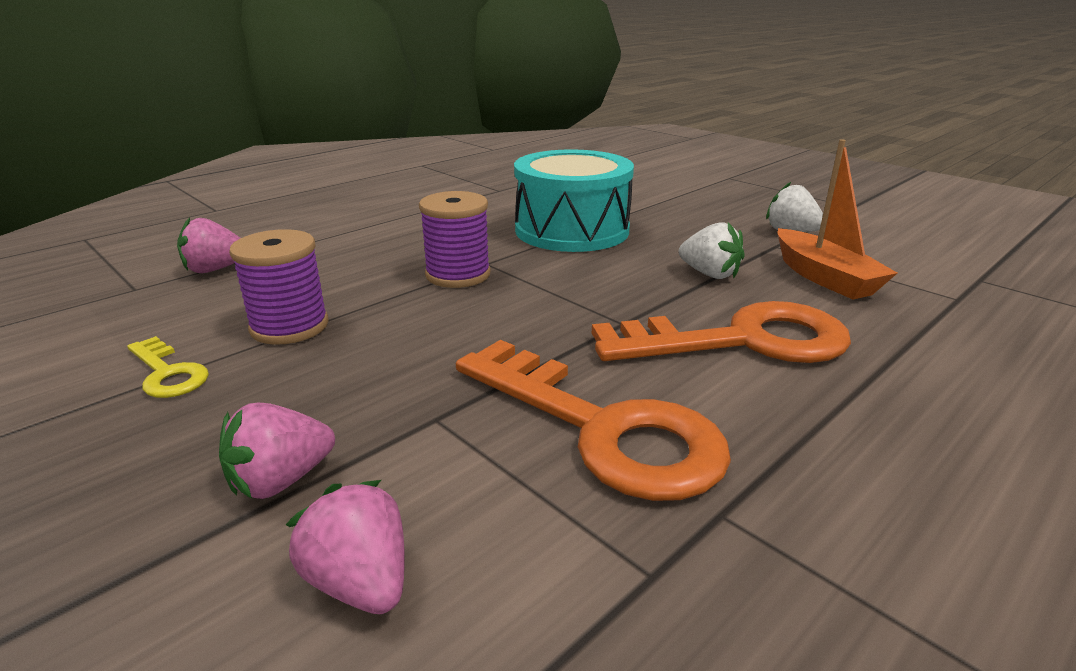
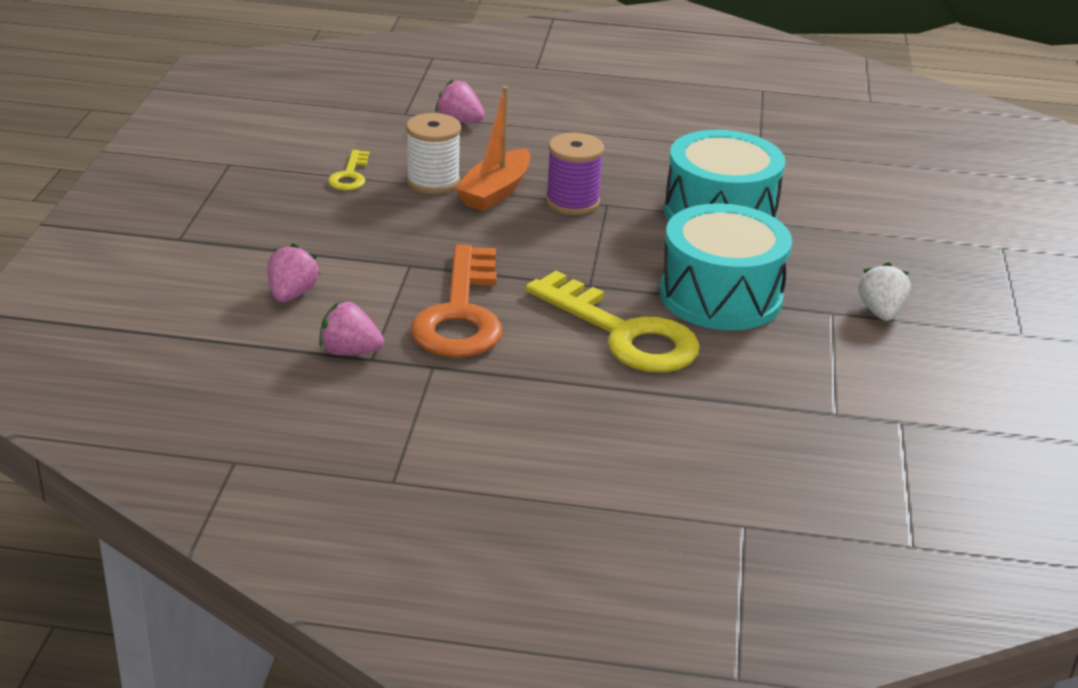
camera: 50 degrees right, 5 degrees up
(281, 480) = (320, 248): pink strawberry -> pink strawberry (349, 351)
(289, 326) = (433, 181): purple spool -> white spool
(709, 274) = (720, 296): white strawberry -> turquoise drum
(742, 341) = (624, 334): orange key -> yellow key
(824, 277) = (789, 346): orange boat -> orange boat (495, 192)

